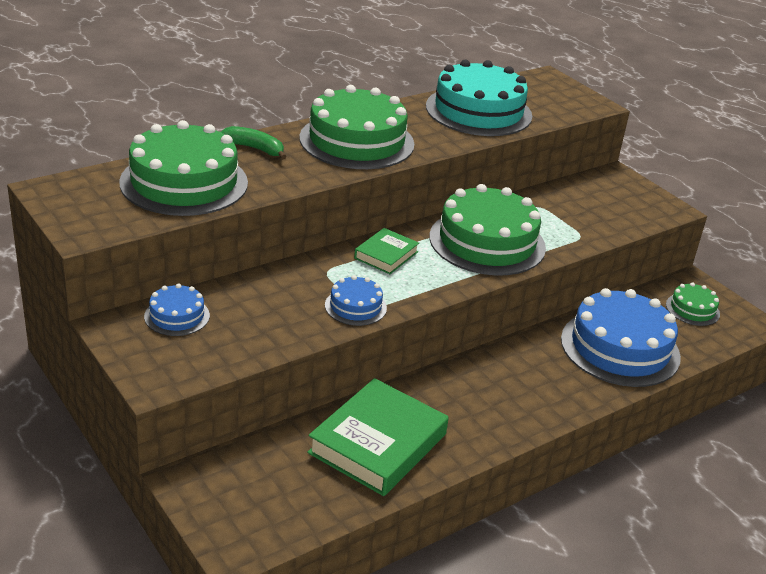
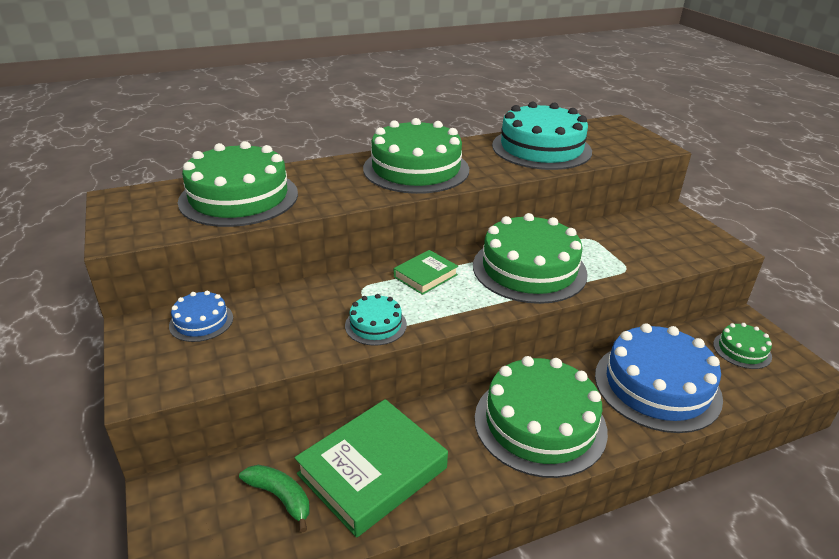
camera: 15 degrees right, 0 degrees up
(254, 148) = (319, 171): green banana -> green banana (280, 497)
(355, 306) = (375, 325): blue cake -> turquoise cake
(520, 390) = (540, 423): none -> green cake

